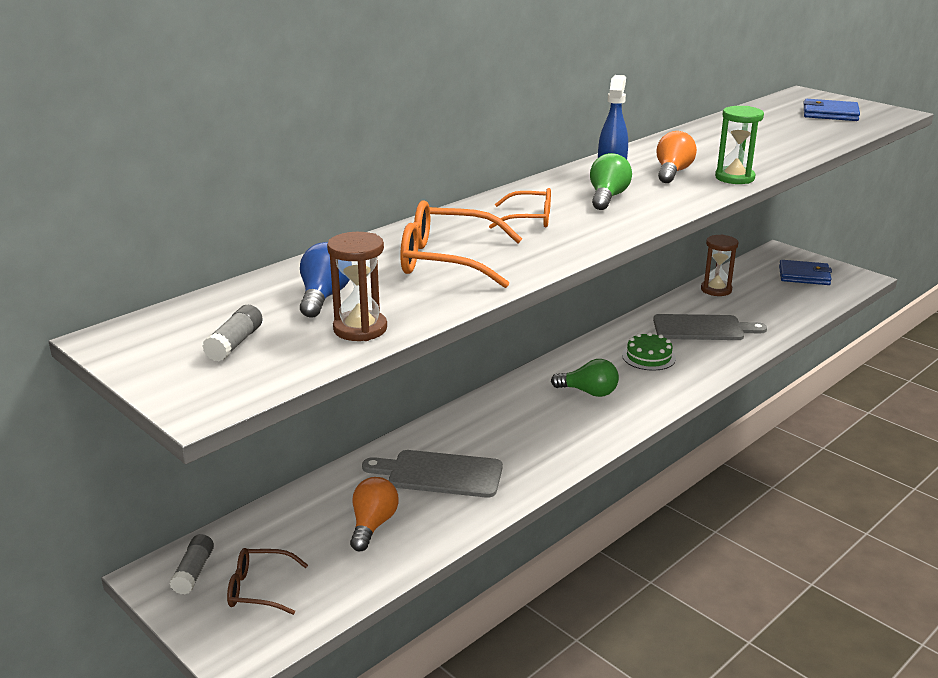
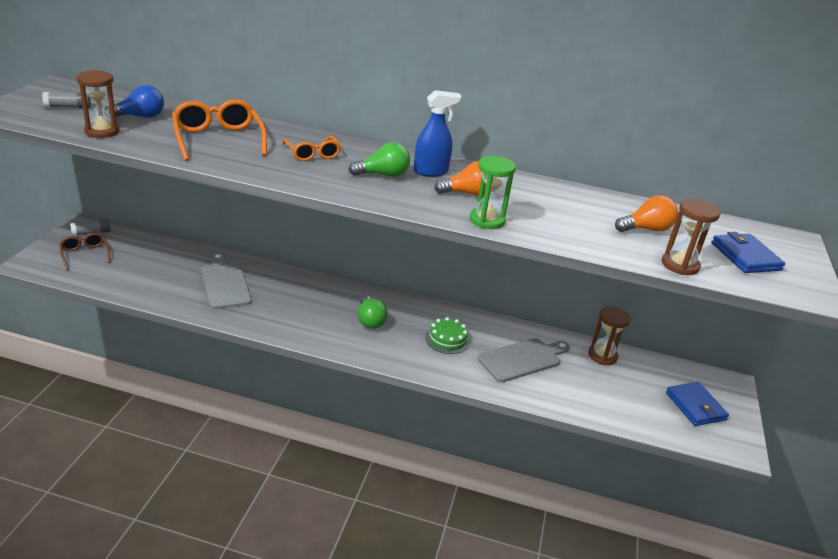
camera: 55 degrees right, 5 degrees up
(373, 525) = (159, 273): orange light bulb -> orange light bulb (646, 229)
(702, 328) = (522, 359): grey cutting board -> grey cutting board turned 90 degrees counterclockwise
(840, 135) = (680, 265): none -> brown hourglass

